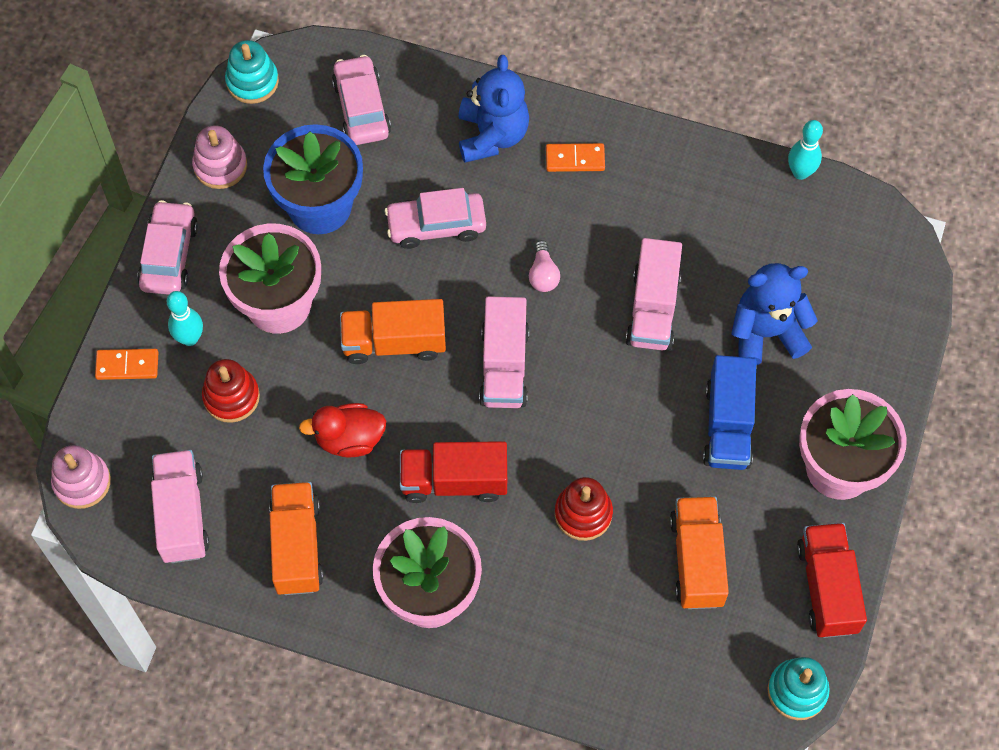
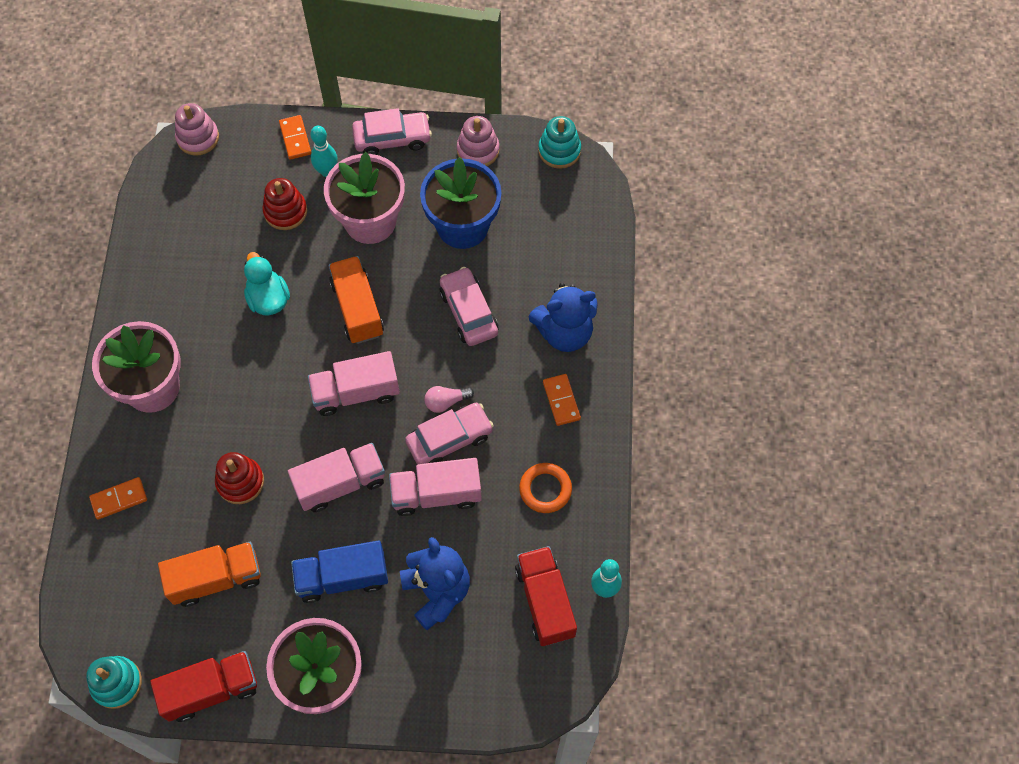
camera: 75 degrees right, 0 degrees up
(182, 515) = (185, 206): pink truck -> pink truck (340, 484)
(297, 546) = (174, 287): orange truck -> none
(349, 439) = (268, 299): red duck -> turquoise duck
(361, 108) = (559, 231): pink car -> pink car (449, 439)
(454, 481) = (249, 381): red truck -> red truck (545, 601)
(569, 655) = (119, 499): none -> orange domino
(675, 200) = (545, 489): none -> orange ring

